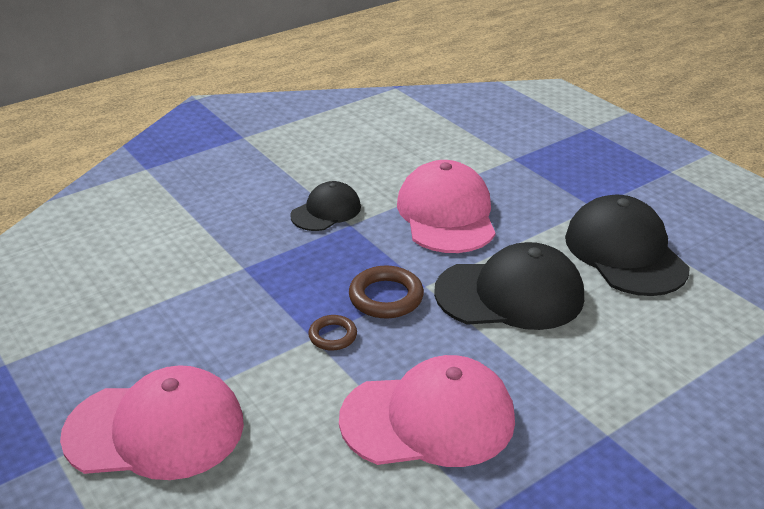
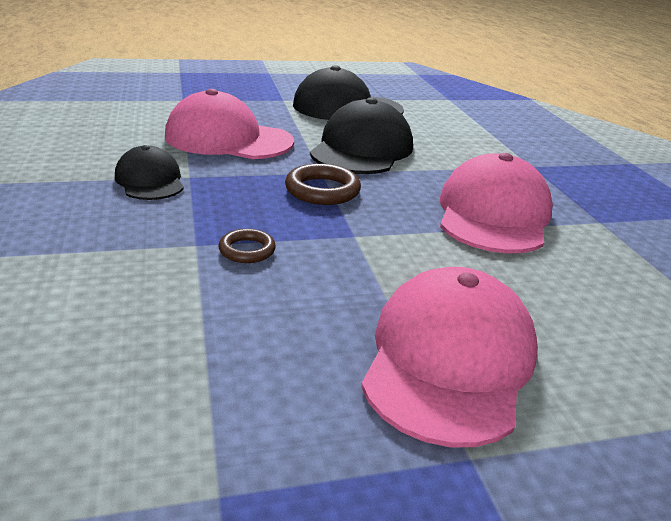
camera: 70 degrees left, 5 degrees down
(333, 336) = (359, 226): brown ring -> brown ring (247, 250)

